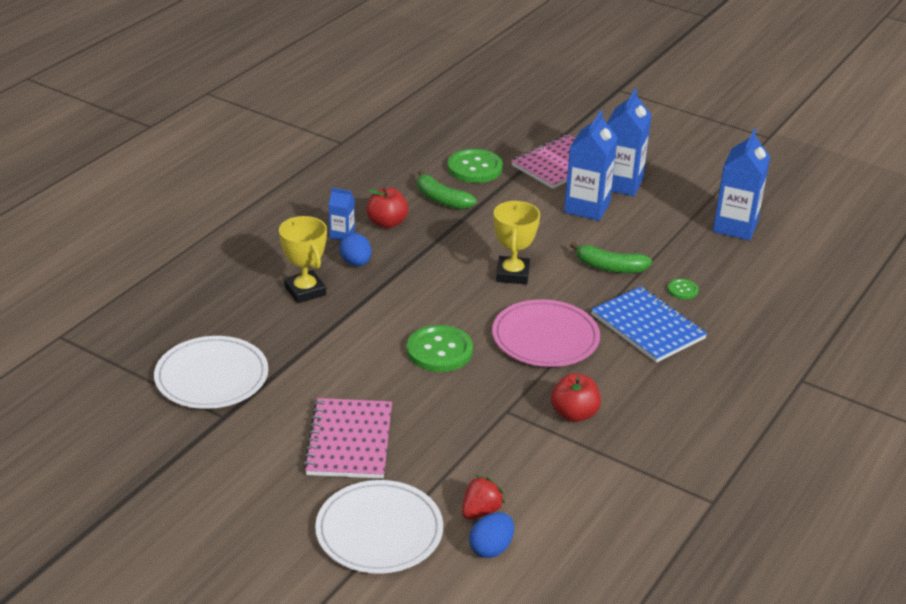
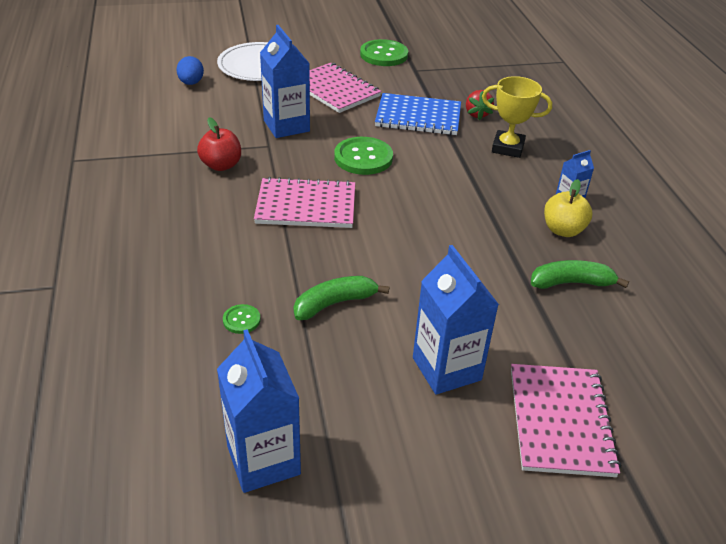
camera: 135 degrees right, 5 degrees up
(212, 377) = (457, 81): white plate -> none
(356, 263) = (518, 184): blue egg -> none
(387, 223) = (563, 230): red apple -> yellow apple
(475, 168) = (615, 345): green button -> green button (384, 55)
(481, 511) = (217, 94): red strawberry -> red strawberry (477, 114)
(512, 274) = (402, 244): yellow trophy -> none
(545, 337) = (306, 205): pink plate -> pink notebook
(621, 184) = (461, 438): blue carton -> blue carton (286, 126)
(648, 327) = (236, 261): blue notebook -> blue notebook (418, 117)

